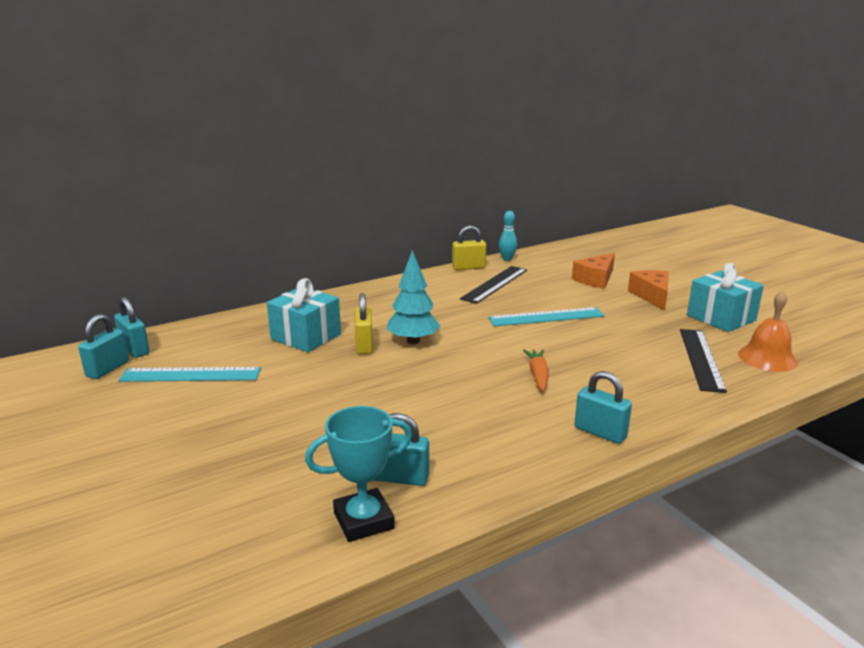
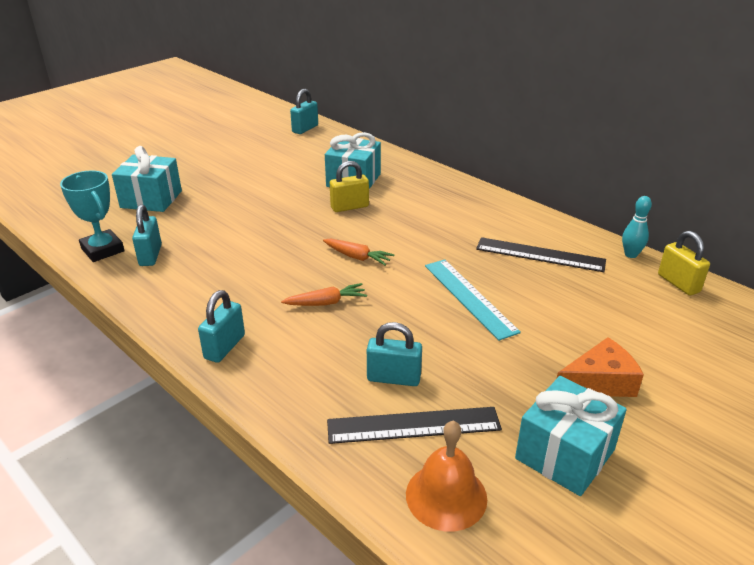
camera: 75 degrees right, 10 degrees up
(107, 369) = (275, 129): turquoise padlock -> turquoise padlock (393, 378)
(191, 375) = (275, 154): turquoise ruler -> none
(238, 477) = (151, 199): none -> turquoise gift
(413, 341) = (368, 228): turquoise tree -> none
(465, 352) = (357, 257): none -> orange carrot
(468, 267) = (576, 232): yellow padlock -> yellow padlock (678, 283)
(595, 279) = (621, 329): orange cheese -> none

